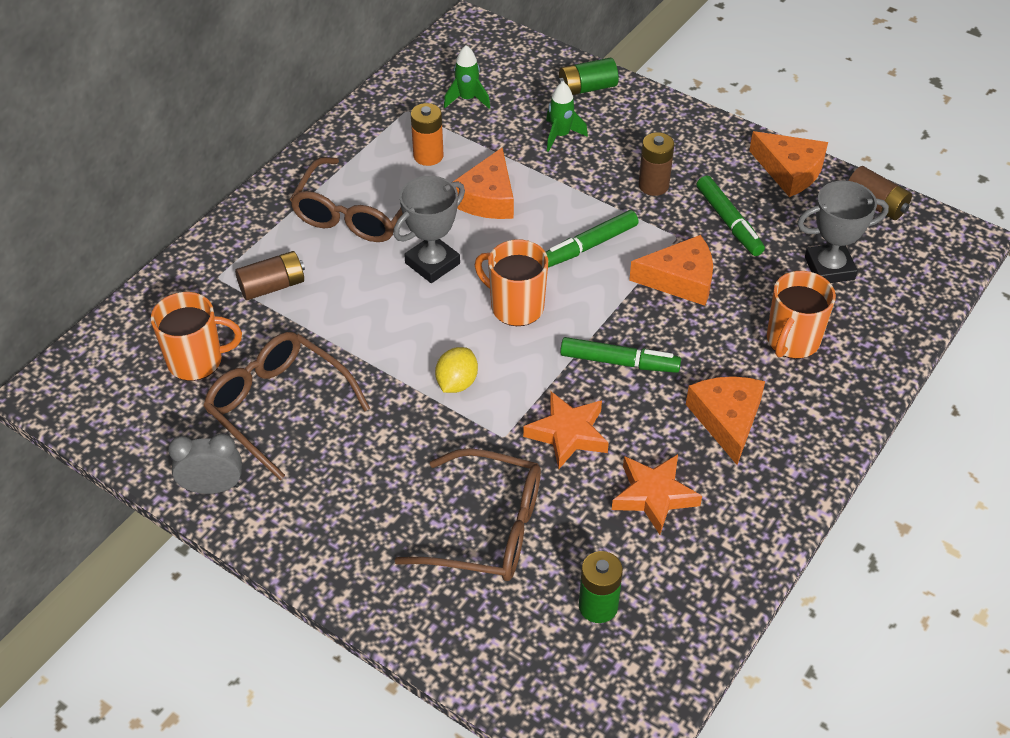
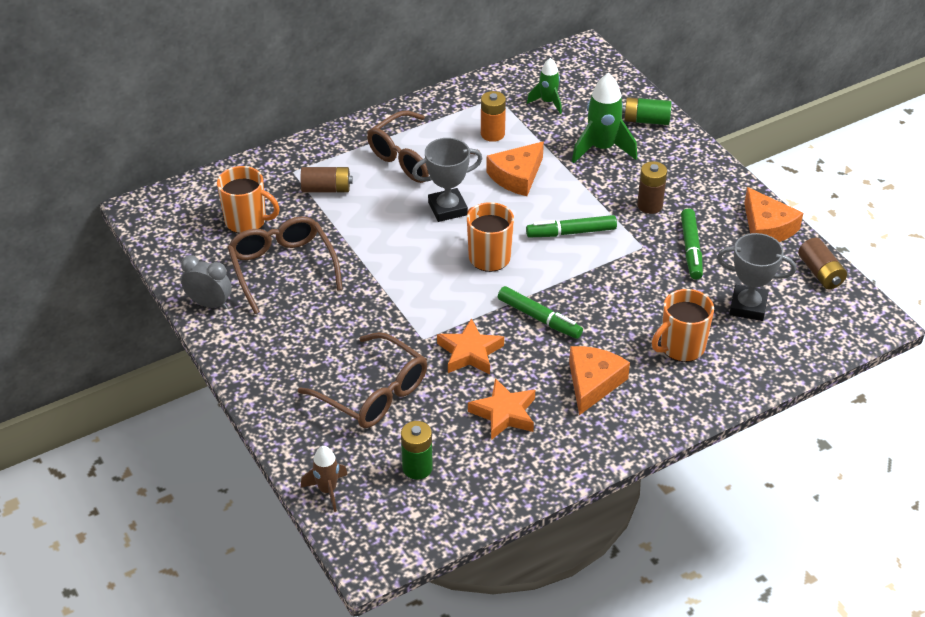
camera: 25 degrees right, 5 degrees down
(457, 383) = (413, 293): yellow lemon -> none
(510, 681) = (327, 490): none -> brown rocket
(560, 135) = (602, 149): green rocket -> green rocket, size x1.66
(680, 279) = (624, 277): orange cheese -> none

